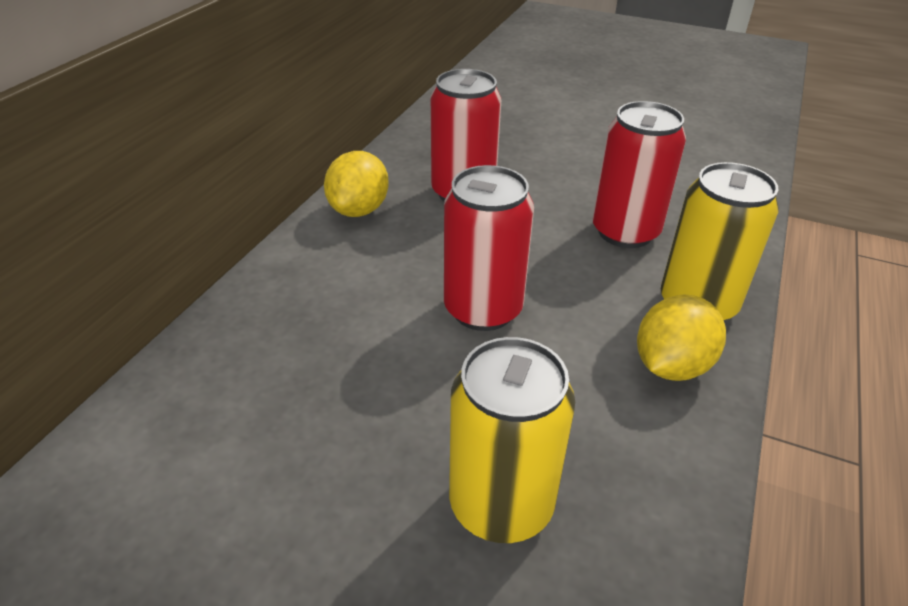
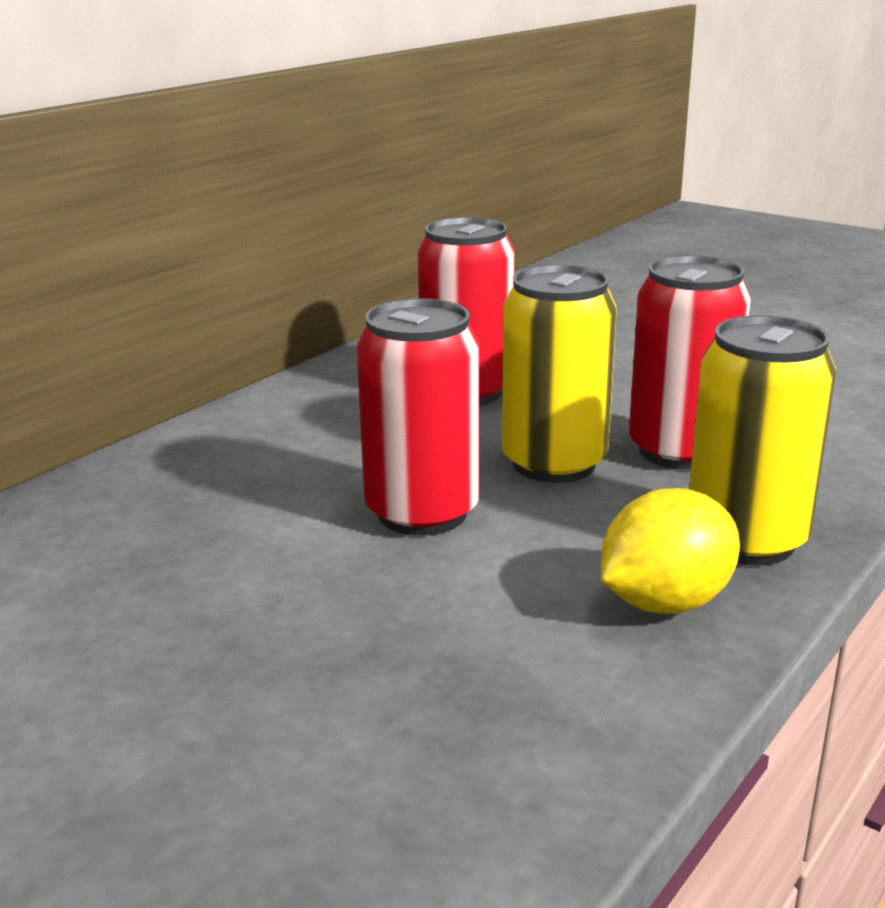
camera: 15 degrees right, 15 degrees down
(359, 210) = (315, 397): yellow lemon -> none
(501, 504) = (325, 717): yellow can -> yellow can (554, 463)

